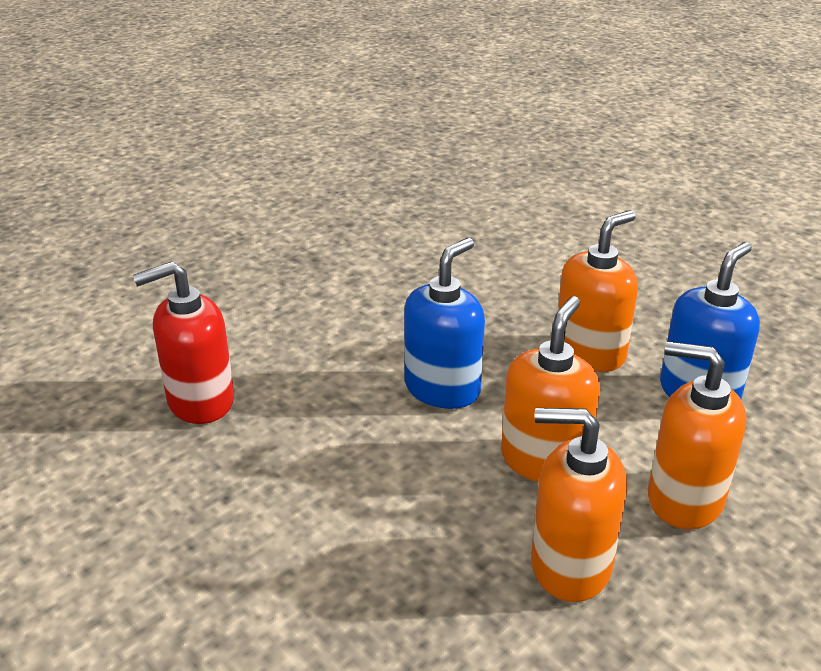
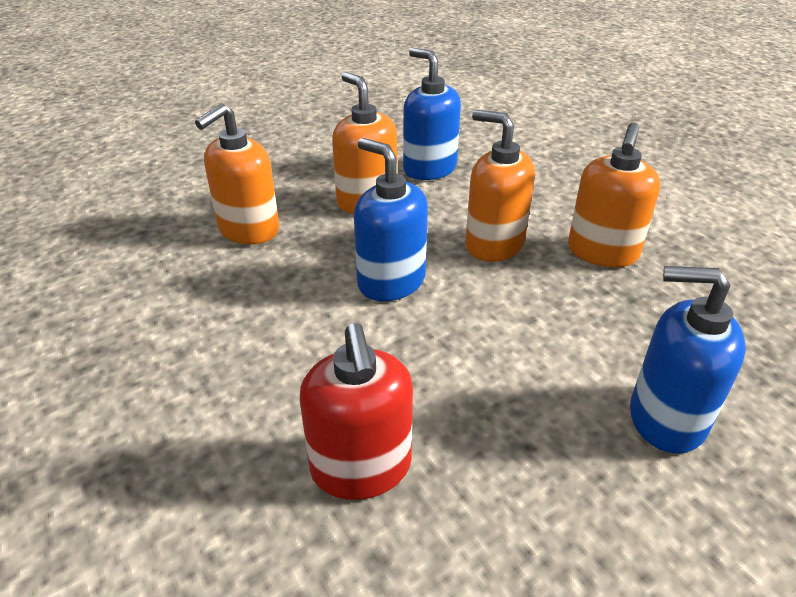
camera: 80 degrees left, 5 degrees up
(264, 603) = (665, 418): none -> blue soap dispenser
(684, 499) = (538, 197): orange soap dispenser -> orange soap dispenser (248, 230)

